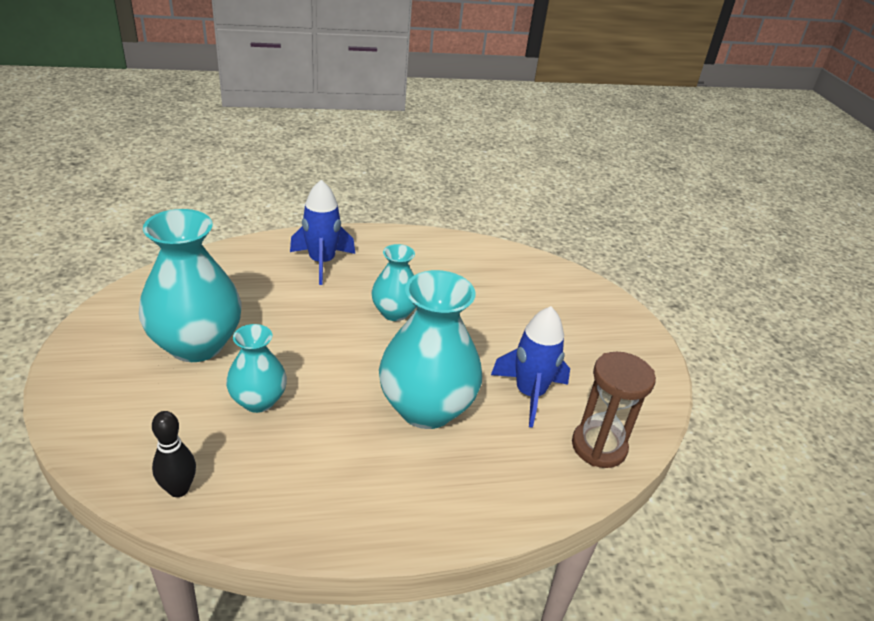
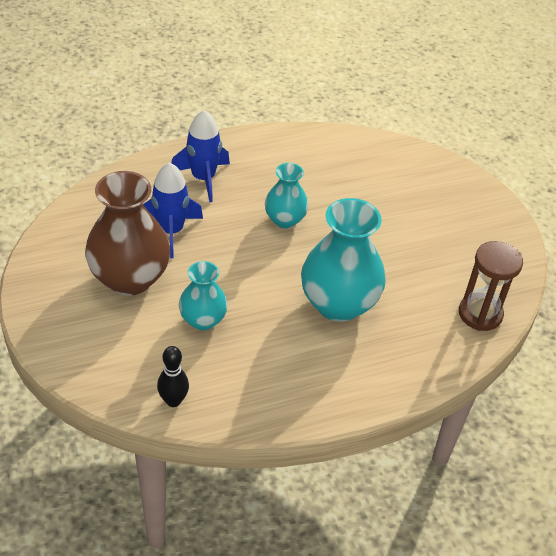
camera: 10 degrees left, 10 degrees up
(196, 344) = (130, 278): turquoise vase -> brown vase
(529, 394) = (417, 278): blue rocket -> blue rocket (171, 231)

